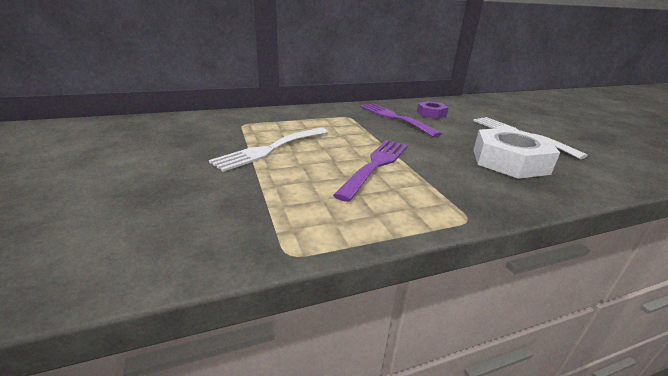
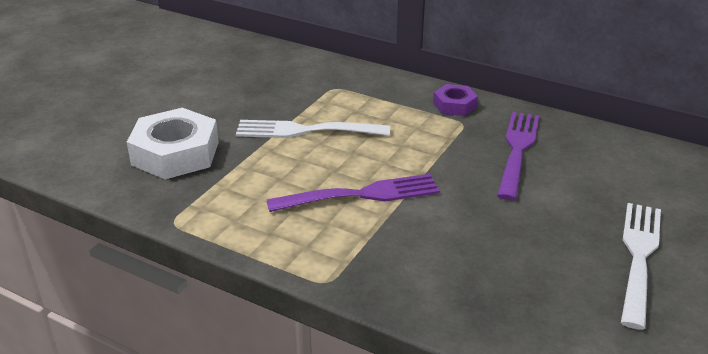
camera: 50 degrees right, 5 degrees up
(431, 114) = (589, 166): purple nut -> purple nut (454, 105)
(509, 161) = (516, 271): white nut -> white nut (175, 153)

